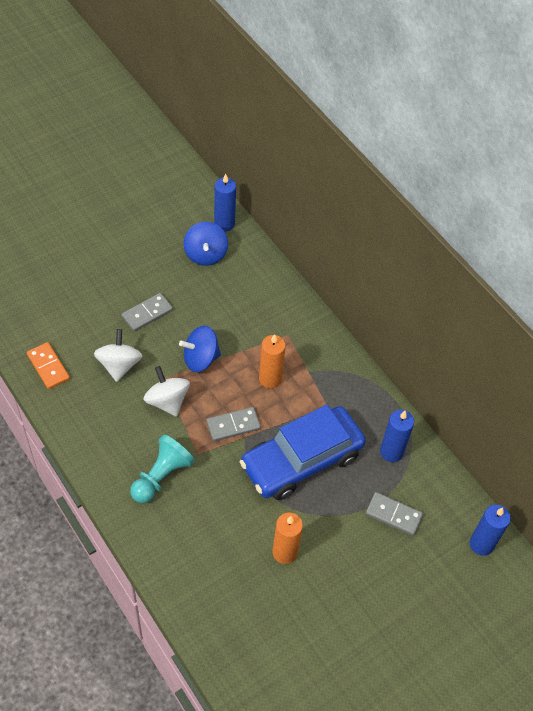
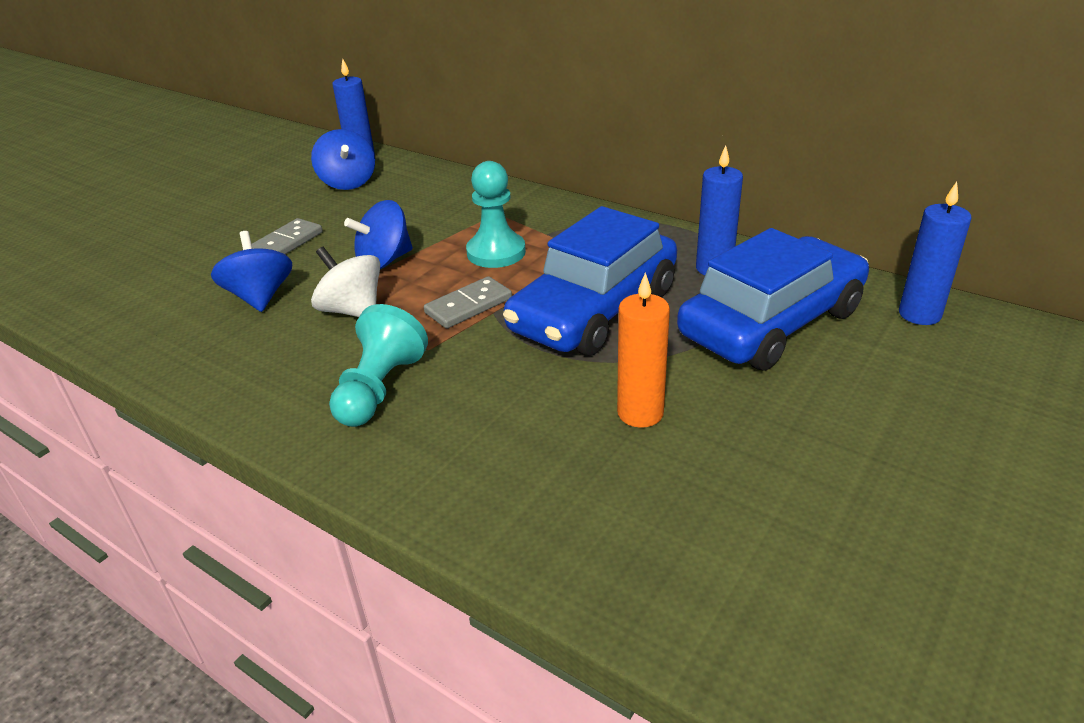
camera: 15 degrees left, 20 degrees down
(48, 367) = (140, 328): orange domino -> none
(119, 365) = (260, 297): white spinning top -> blue spinning top
(270, 379) = (496, 252): orange candle -> turquoise pawn
(393, 515) = (771, 323): grey domino -> blue car

